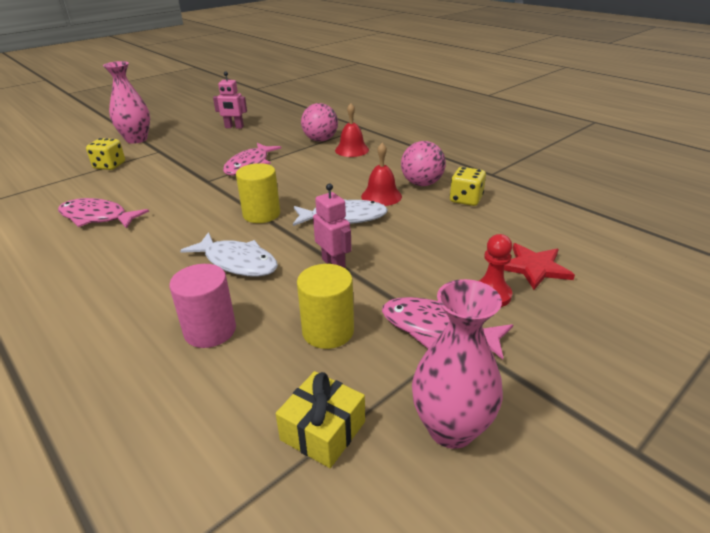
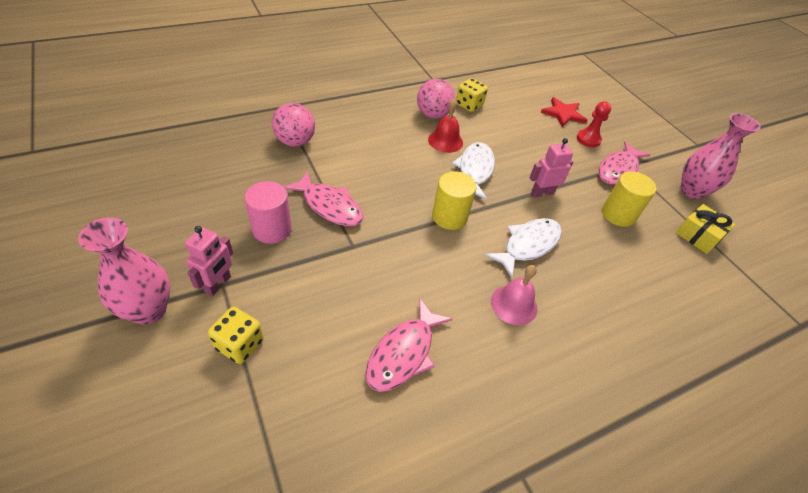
camera: 80 degrees left, 15 degrees up
(151, 262) = (514, 304): none -> pink bell
(210, 330) = (614, 273): pink cylinder -> pink cylinder (272, 229)
(234, 127) = (191, 199): pink robot -> pink robot (218, 284)
(352, 150) = (337, 129): red bell -> none

